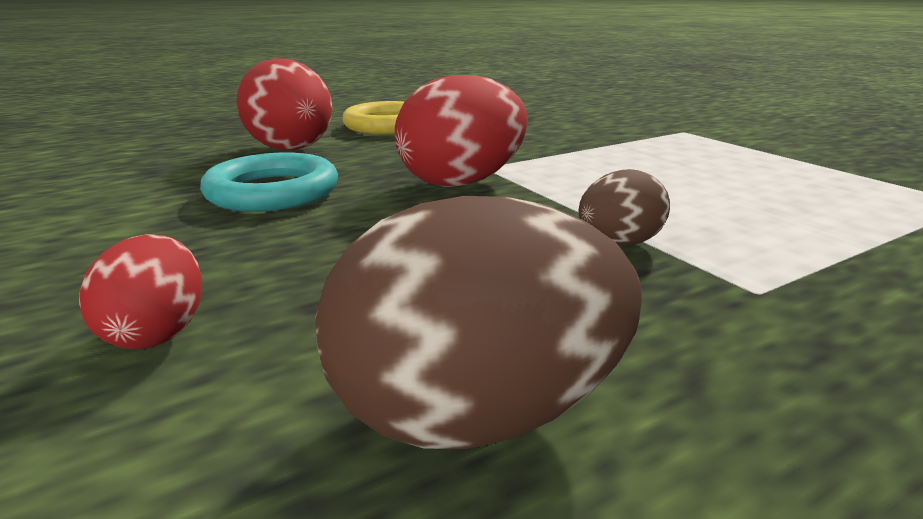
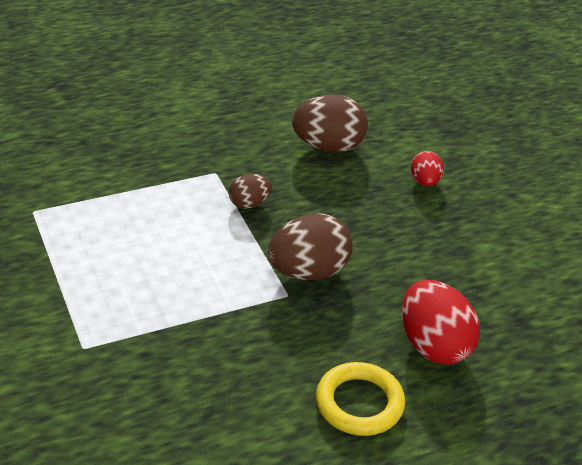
camera: 175 degrees left, 15 degrees up
(273, 192) = (423, 275): turquoise ring -> none
(462, 182) = (308, 272): red egg -> brown egg

